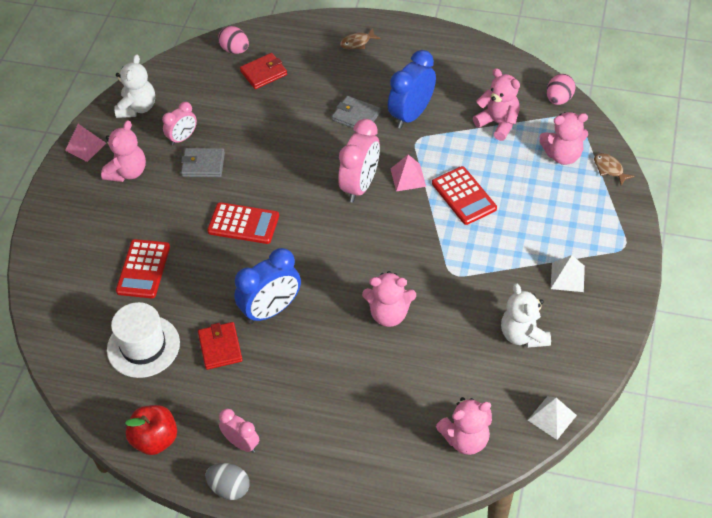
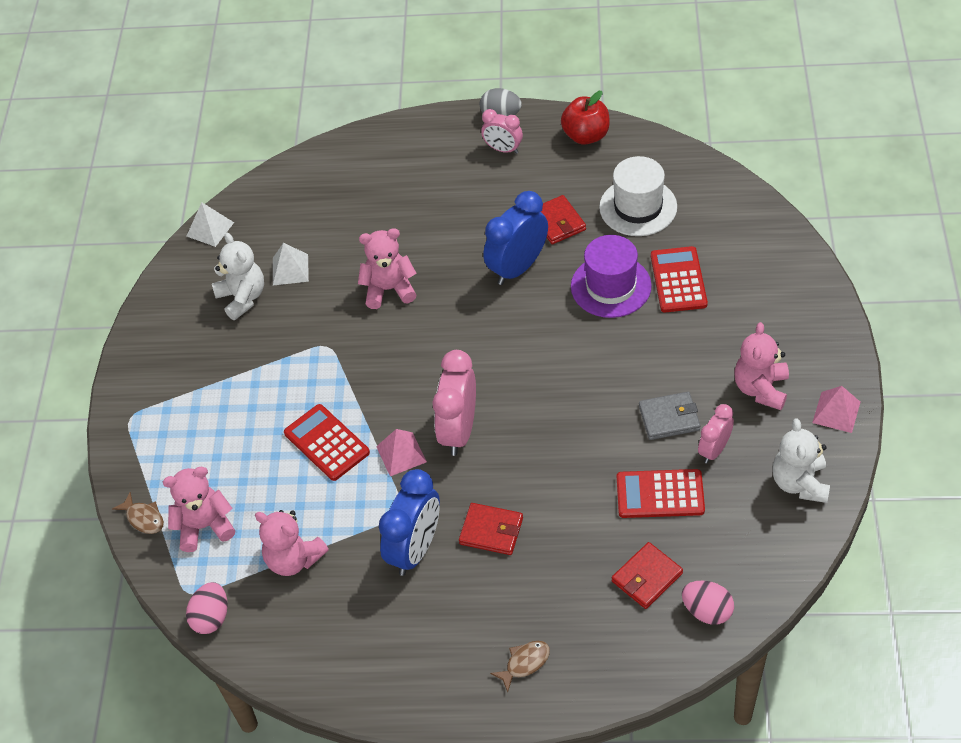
camera: 170 degrees right, 0 degrees up
(200, 276) = (611, 286): none -> purple hat
(243, 224) = (586, 354): red calculator -> red calculator (660, 494)
(356, 116) = (491, 531): grey wallet -> red wallet
(465, 439) = (291, 195): pink teddy bear -> none
(567, 277) = (196, 368): white pyramid -> white pyramid (290, 269)

